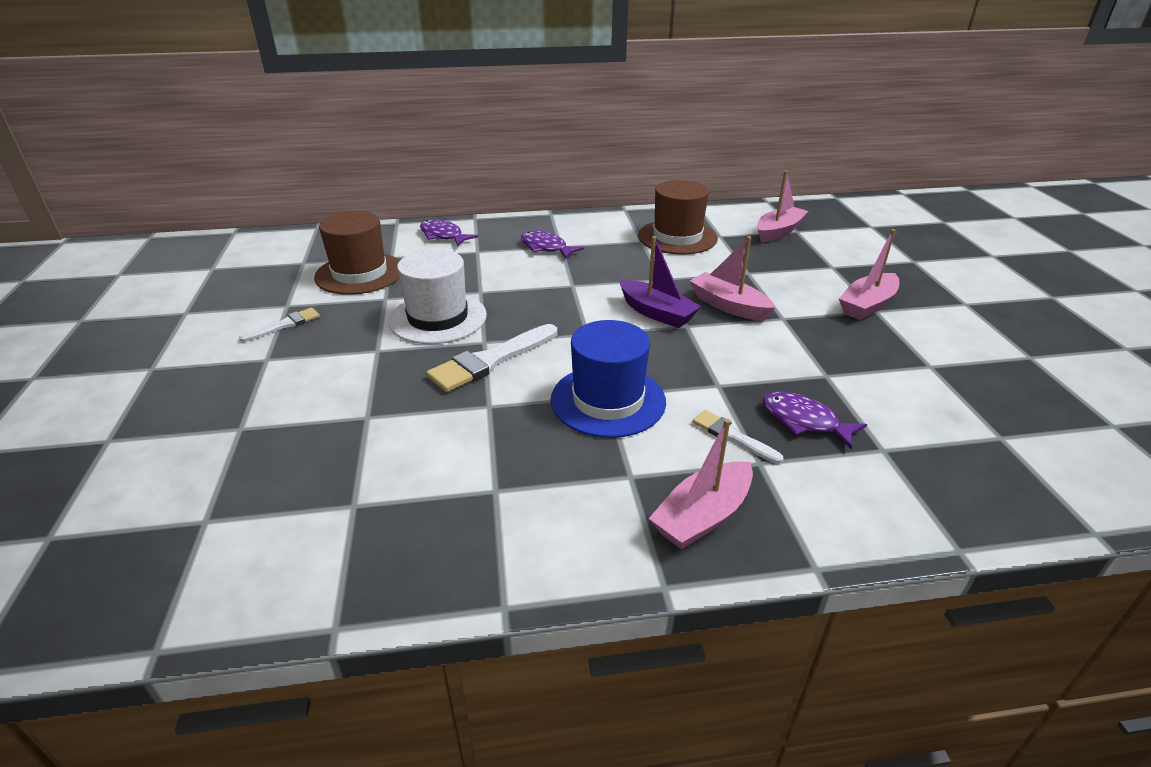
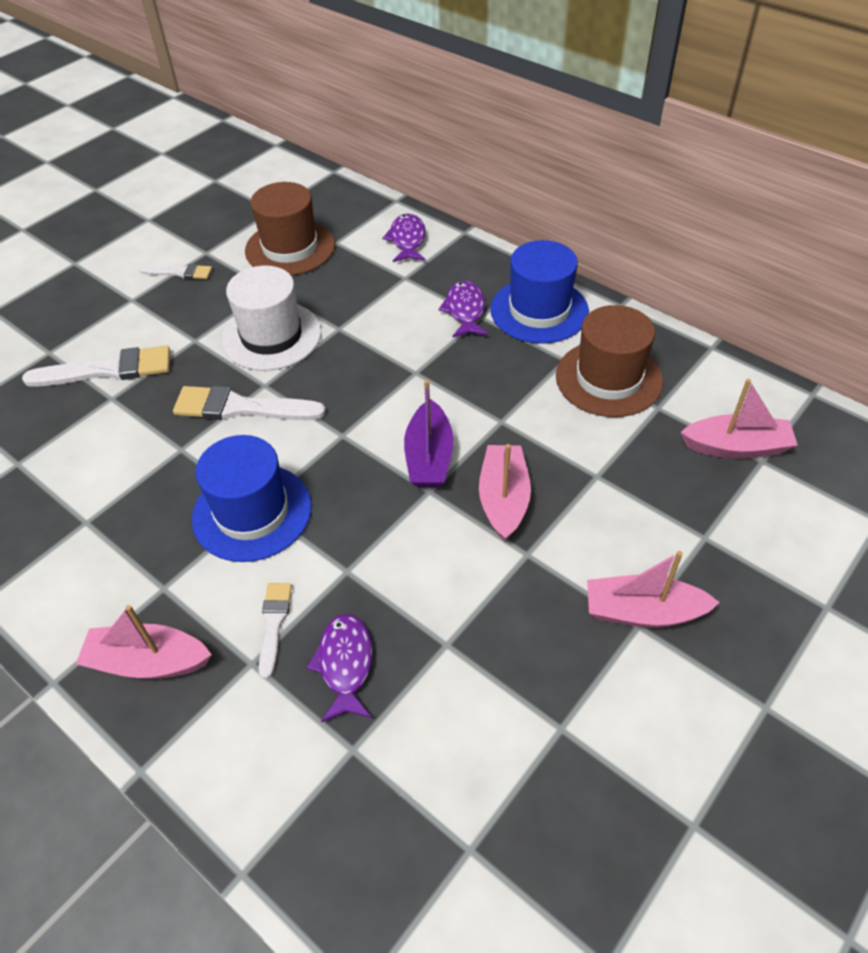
camera: 50 degrees right, 15 degrees up
(329, 405) = (108, 370): none -> white brush
(588, 229) = (539, 310): none -> blue hat

